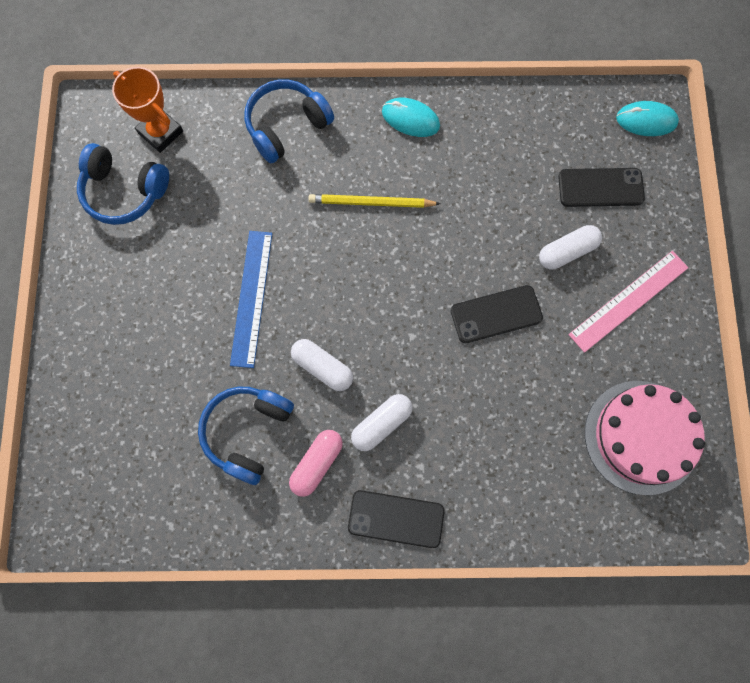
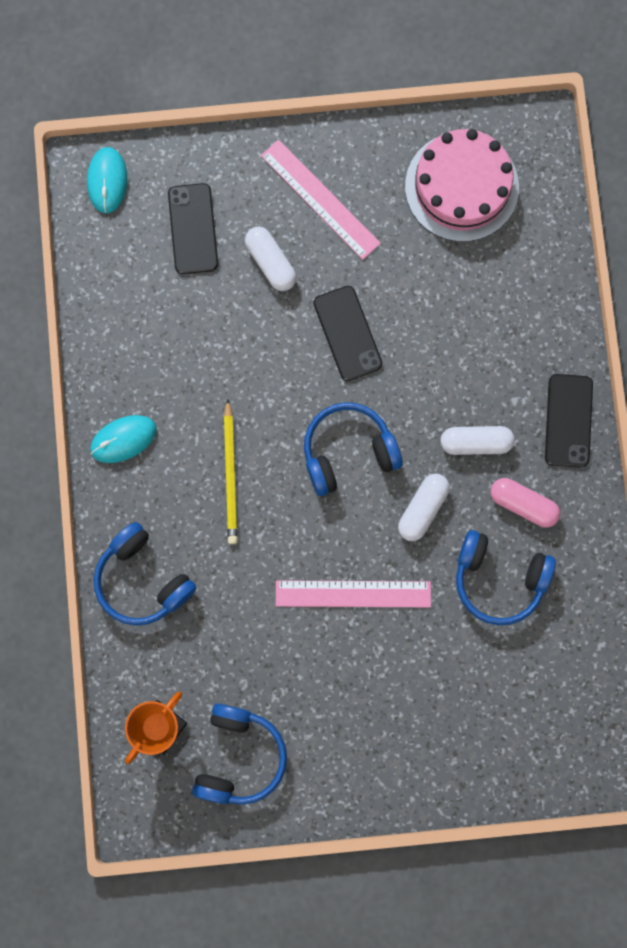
camera: 95 degrees left, 5 degrees up
(251, 298) = (353, 593): blue ruler -> pink ruler
(381, 424) = (475, 442): white capsule -> white capsule turned 45 degrees counterclockwise
(383, 305) = (348, 452): none -> blue headphones
(410, 119) = (123, 439): turquoise mouse -> turquoise mouse turned 45 degrees clockwise

